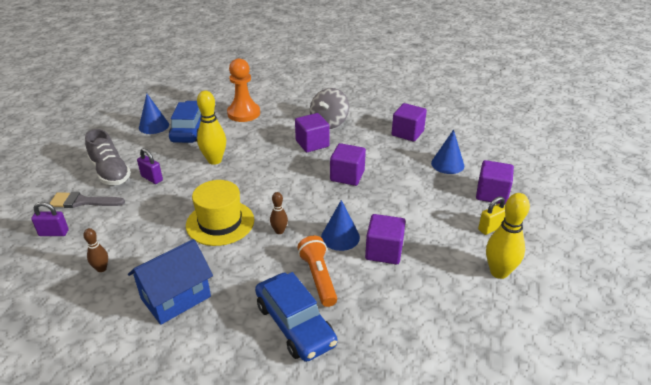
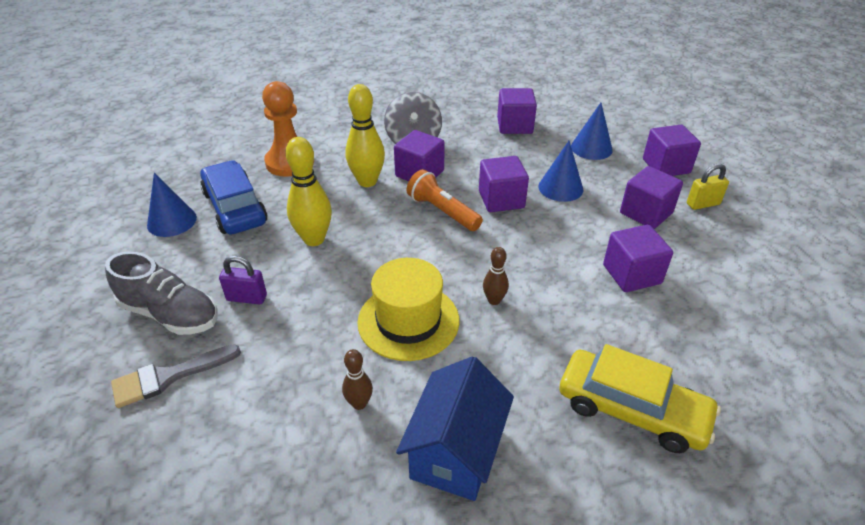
camera: 30 degrees left, 5 degrees up
(54, 233) = (168, 447): purple padlock -> none
(101, 269) = (305, 464): brown bowling pin -> brown bowling pin (359, 403)
(295, 324) = (632, 410): blue car -> yellow car
(318, 277) = (597, 338): orange flashlight -> orange flashlight (442, 211)
(340, 237) = (569, 277): blue cone -> blue cone (560, 188)
(439, 218) = (646, 213): none -> purple cube
(490, 228) = (703, 204): yellow padlock -> yellow padlock turned 45 degrees clockwise
(499, 272) = (758, 249): yellow bowling pin -> yellow bowling pin (367, 181)

